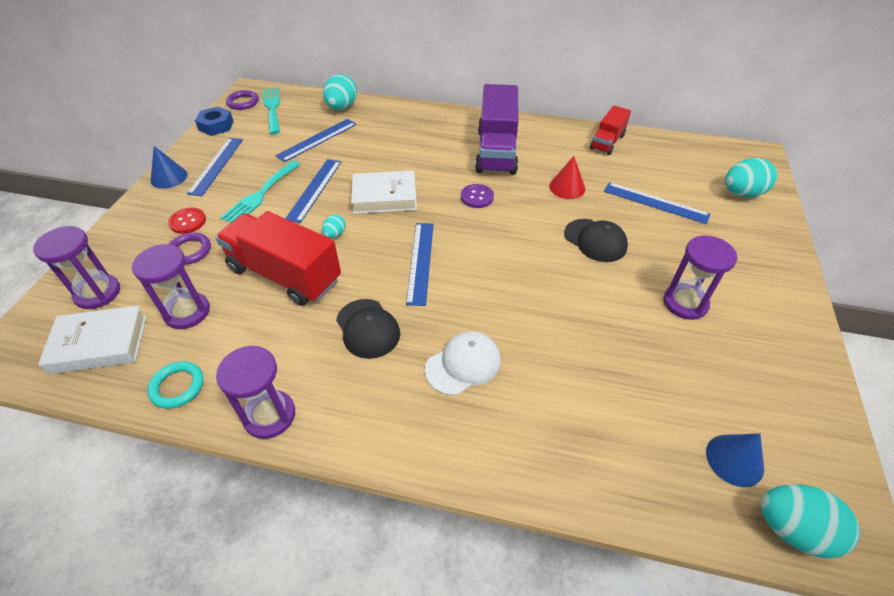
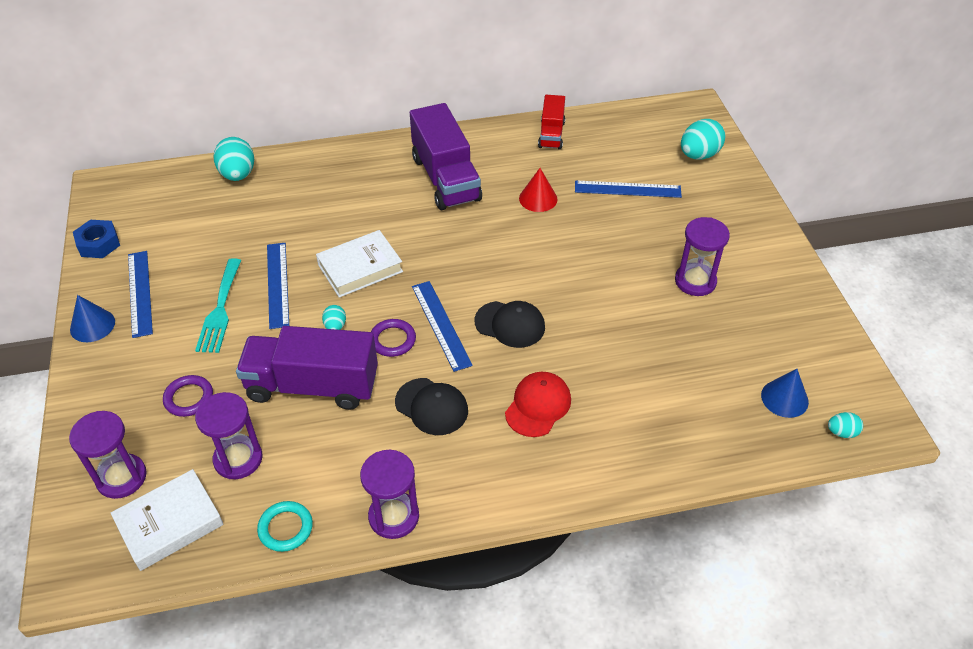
camera: 25 degrees left, 0 degrees up
(188, 222) = (160, 368): red button -> none
(243, 102) = (108, 203): purple ring -> purple ring (392, 340)
(272, 108) = (152, 200): turquoise fork -> none
(285, 275) = (312, 386): red truck -> purple truck
(317, 140) = (238, 224): blue ruler -> none
(463, 364) = (538, 406): white cap -> red cap
(477, 197) = (455, 238): purple button -> none
(595, 240) = (592, 247): black cap -> black cap (510, 324)
(792, 529) = (841, 432): turquoise egg -> turquoise egg, size x0.52

